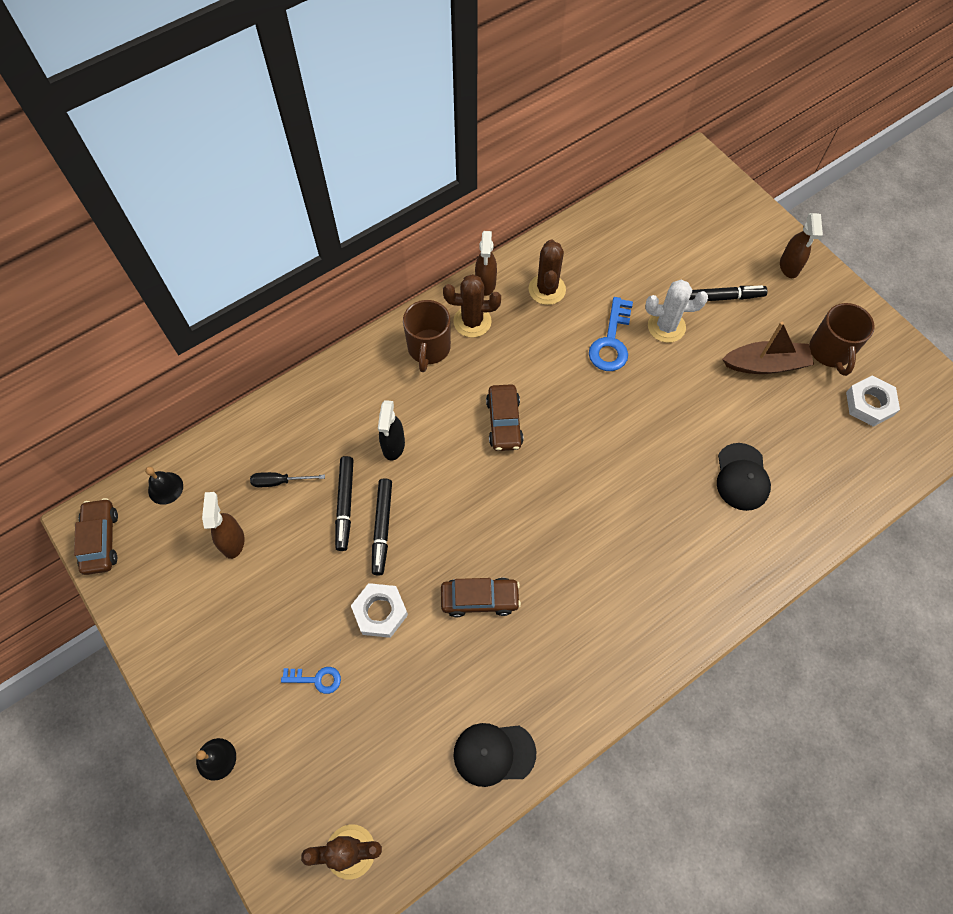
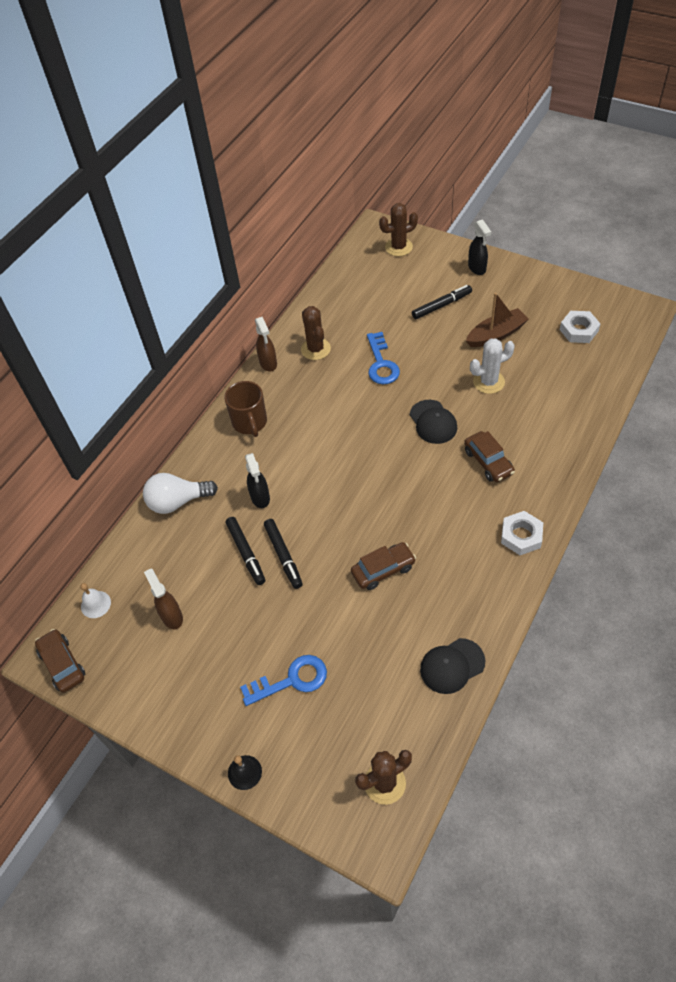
camera: 20 degrees left, 10 degrees down
(165, 488) = (95, 604): black bell -> white bell
(280, 481) = (186, 559): black screwdriver -> none
(305, 408) = (178, 501): none -> white light bulb
(316, 679) = (291, 680): blue key -> blue key, size x1.75
(380, 612) = (314, 612): white nut -> white nut (521, 536)
(472, 321) = (272, 392): brown cactus -> brown cactus (398, 247)
(504, 422) = (334, 447): brown car -> brown car (488, 462)
(666, 326) = (414, 338): white cactus -> white cactus (488, 382)
(742, 477) = (521, 411): black cap -> black cap (433, 422)
(789, 267) = (477, 268): brown spray bottle -> black spray bottle
(830, 351) = (534, 309): brown mug -> none

